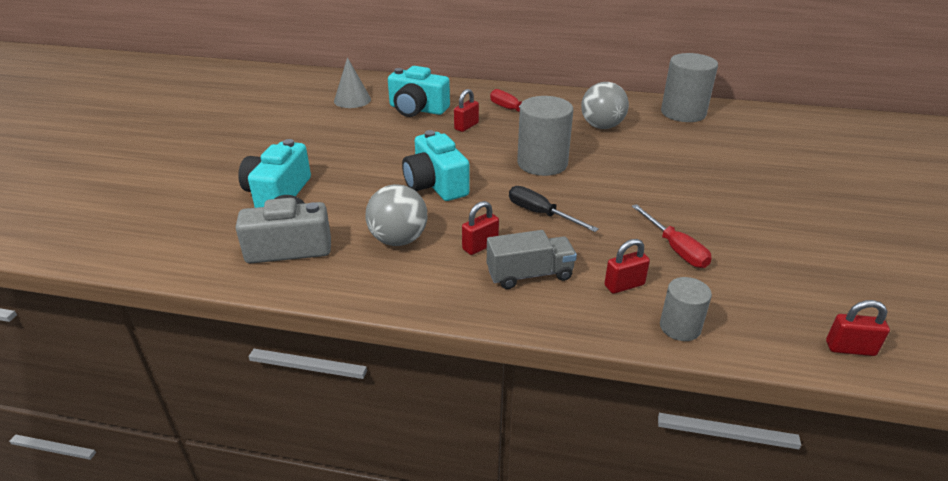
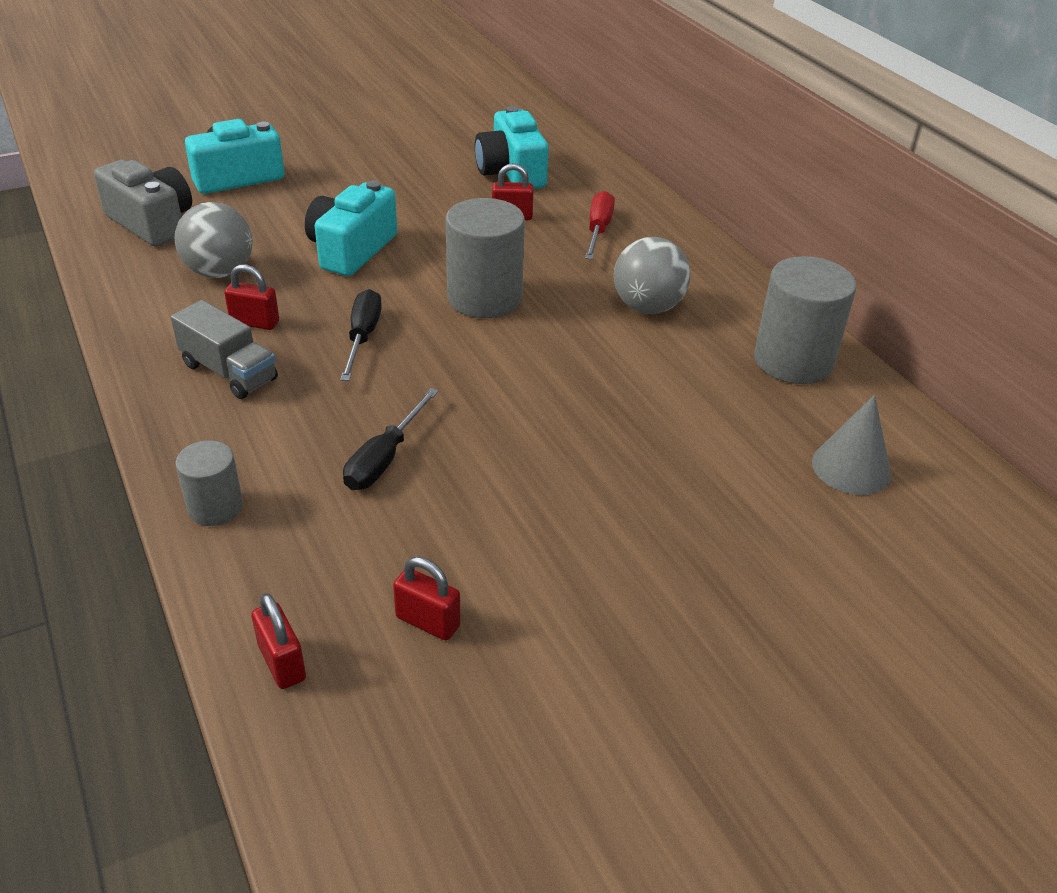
camera: 50 degrees right, 5 degrees up
(352, 100) = (479, 129): grey cone -> grey cone (851, 467)
(624, 285) = (266, 442): red padlock -> red padlock (427, 622)
(675, 248) = (384, 458): red screwdriver -> black screwdriver

